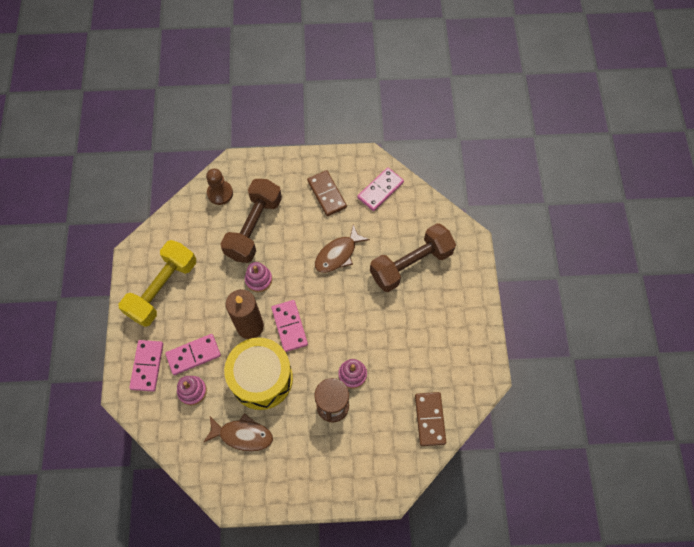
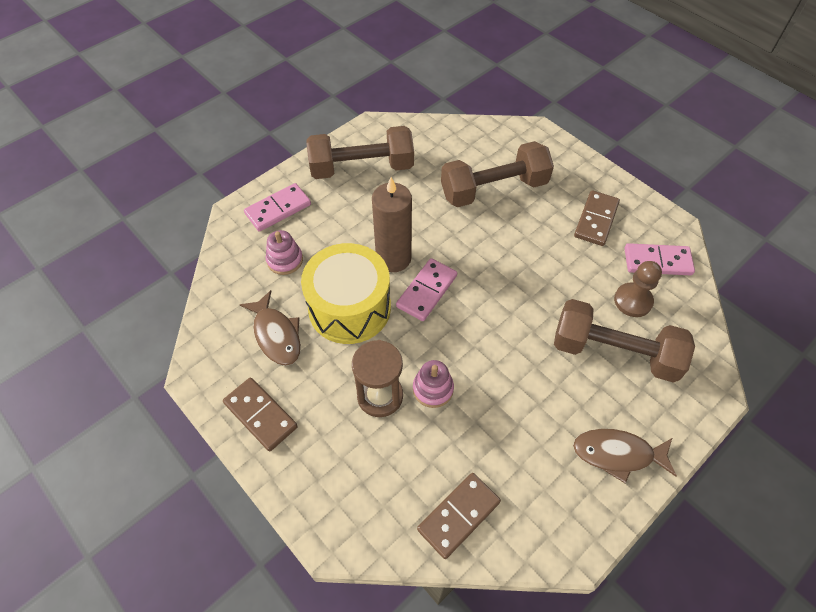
camera: 50 degrees right, 10 degrees down
(162, 289) = (361, 168): yellow dumbbell -> brown dumbbell
(193, 355) = (321, 235): pink domino -> none
(220, 193) = (497, 141): brown pawn -> brown pawn (633, 301)
(258, 279) = (447, 230): pink stacking toy -> none
(288, 481) = (260, 415): none -> brown domino
(338, 254) = (546, 276): brown fish -> brown fish (618, 454)

